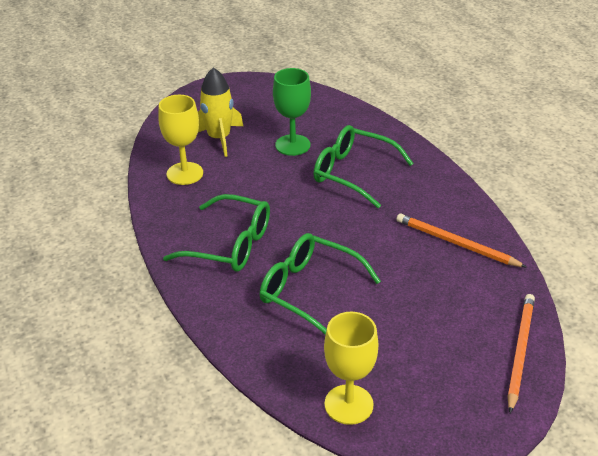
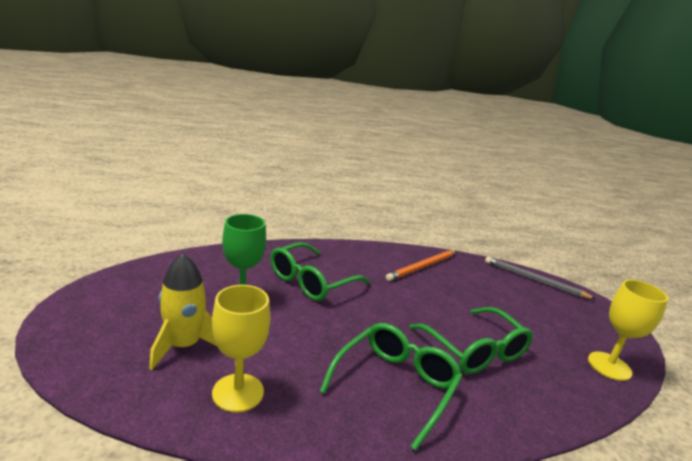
camera: 80 degrees left, 15 degrees down
(310, 291) = (474, 350): green glasses -> green glasses turned 75 degrees counterclockwise
(520, 351) = (534, 280): orange pencil -> grey pencil

